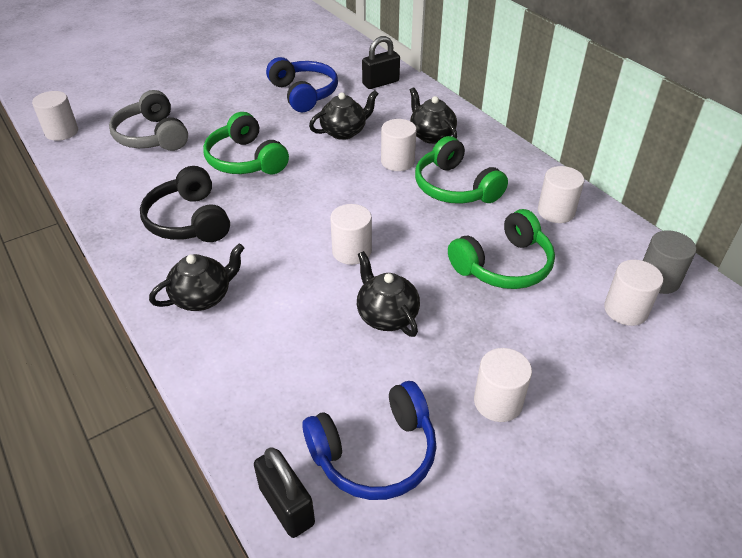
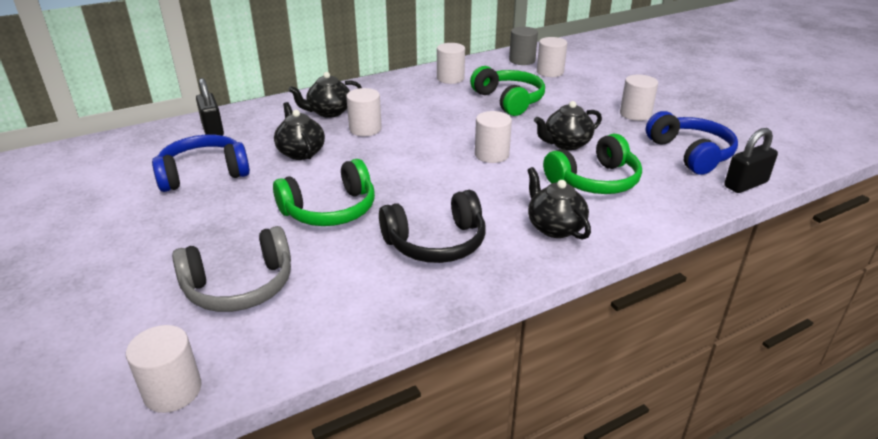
camera: 85 degrees left, 10 degrees down
(455, 187) = (411, 108): green headphones -> green headphones (594, 181)

